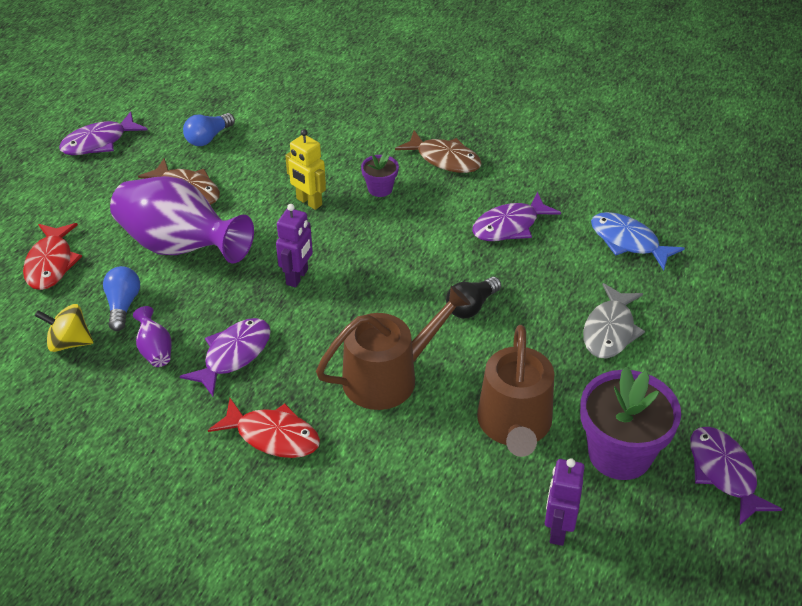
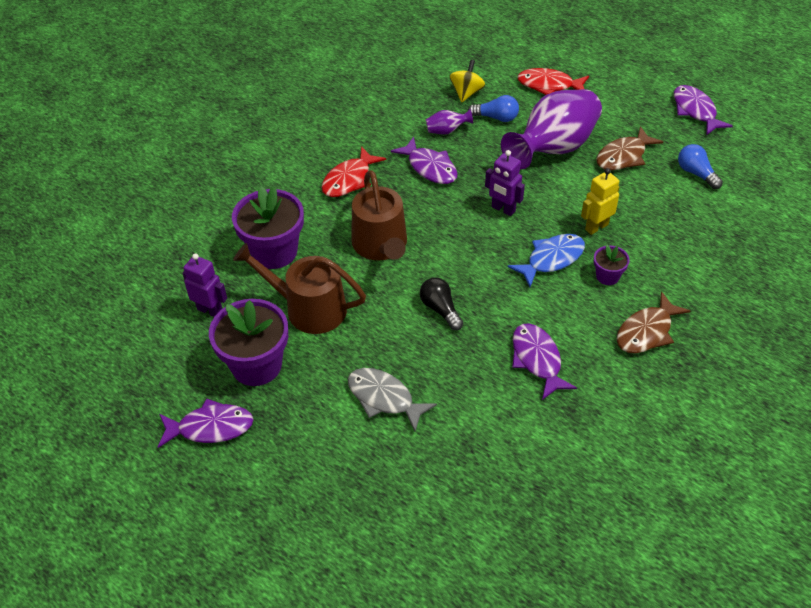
camera: 105 degrees right, 5 degrees up
(432, 487) = (274, 251): none -> purple flower pot
(628, 242) = (495, 449): blue fish -> blue fish (551, 259)

